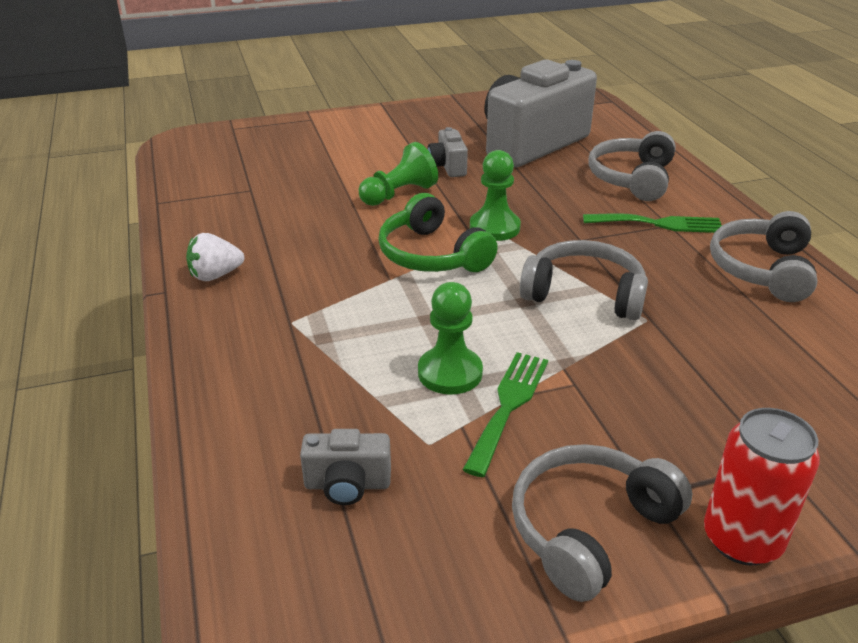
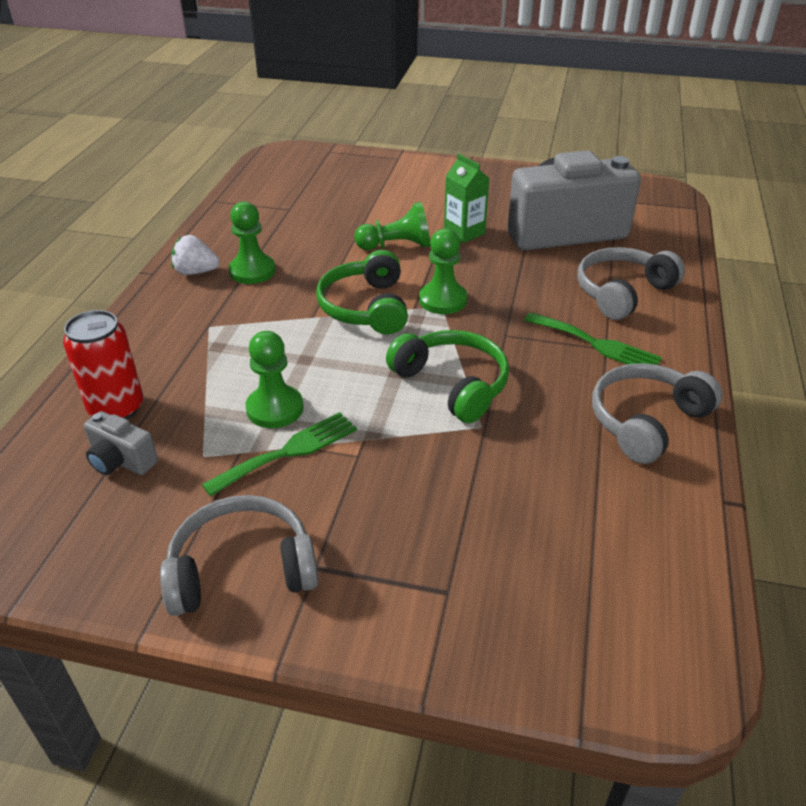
camera: 30 degrees right, 5 degrees up
(278, 257) = (252, 271): none -> green pawn
(448, 167) = (464, 233): grey camera -> green carton
(584, 294) = (452, 384): grey headphones -> green headphones
(742, 539) = (343, 634): red can -> red can (116, 408)

